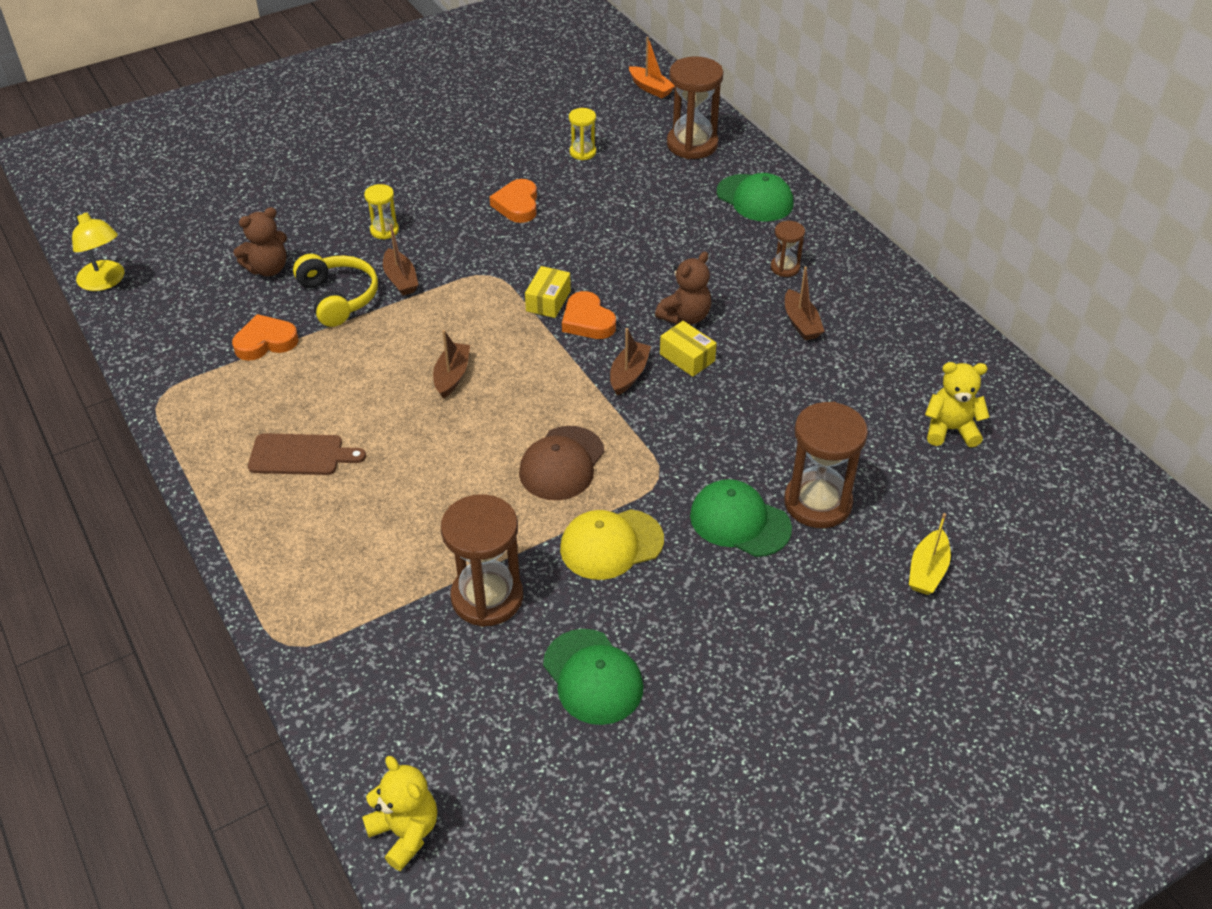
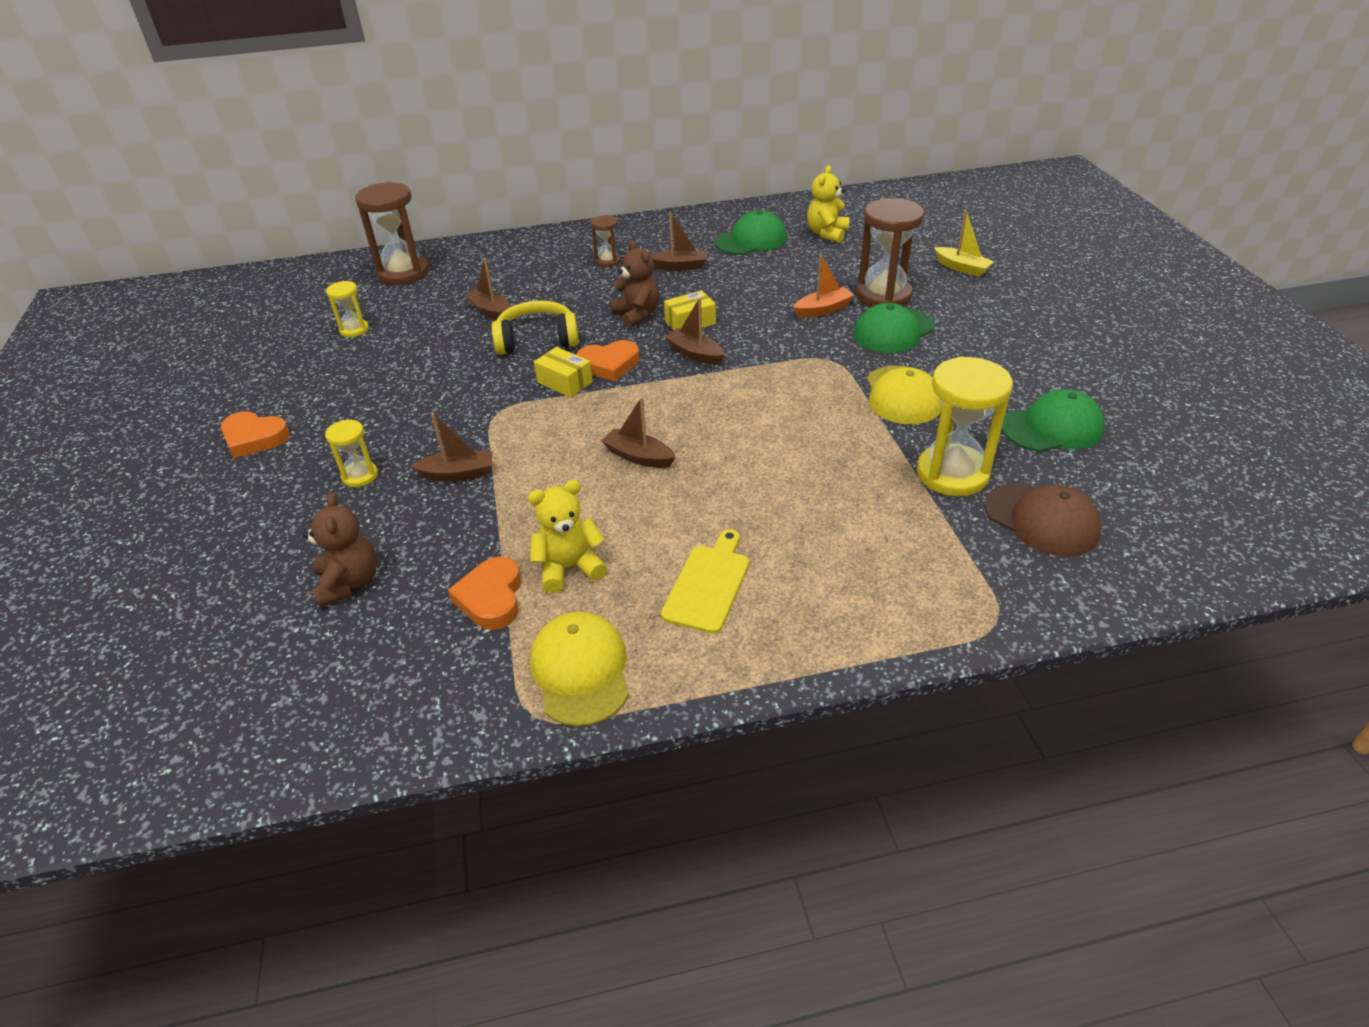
camera: 70 degrees left, 5 degrees down
(105, 282) = (230, 772): yellow lamp -> none
(202, 407) = (580, 671): none -> yellow cap
(300, 455) = (708, 584): brown cutting board -> yellow cutting board
(338, 298) = (453, 526): yellow headphones -> yellow headphones (537, 340)
(405, 832) = (1232, 560): yellow teddy bear -> yellow teddy bear (569, 568)
(487, 597) = (952, 474): brown hourglass -> yellow hourglass
(517, 205) = (400, 379): orange heart -> orange heart (254, 438)
(562, 463) = (794, 407): brown cap -> brown cap (1041, 519)
(648, 220) = (491, 311): none -> brown boat
(650, 88) = (295, 279): orange boat -> orange boat (823, 309)
(755, 198) = (507, 258): green cap -> green cap (751, 240)

